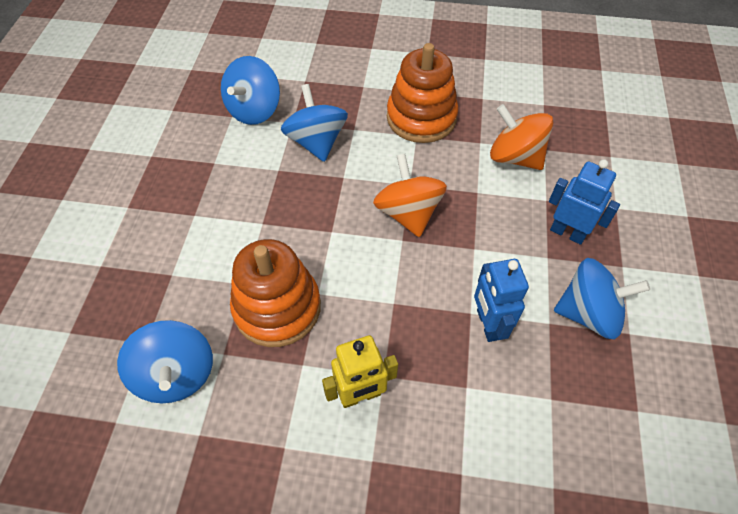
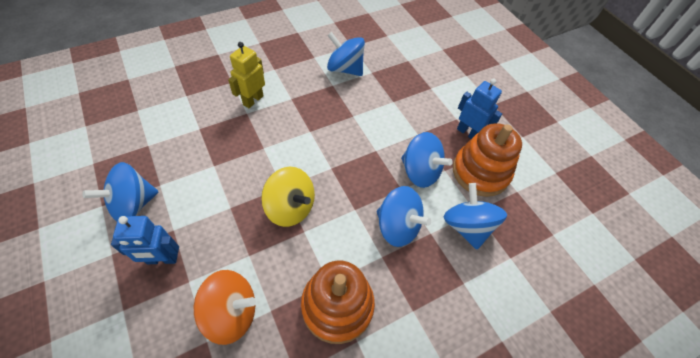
camera: 140 degrees right, 0 degrees up
(241, 175) = (420, 172): none -> blue spinning top
(277, 307) = (325, 114): orange stacking toy -> orange stacking toy (480, 172)
(408, 213) = (290, 207): orange spinning top -> yellow spinning top
(488, 324) = (200, 164): blue robot -> blue robot (468, 132)

